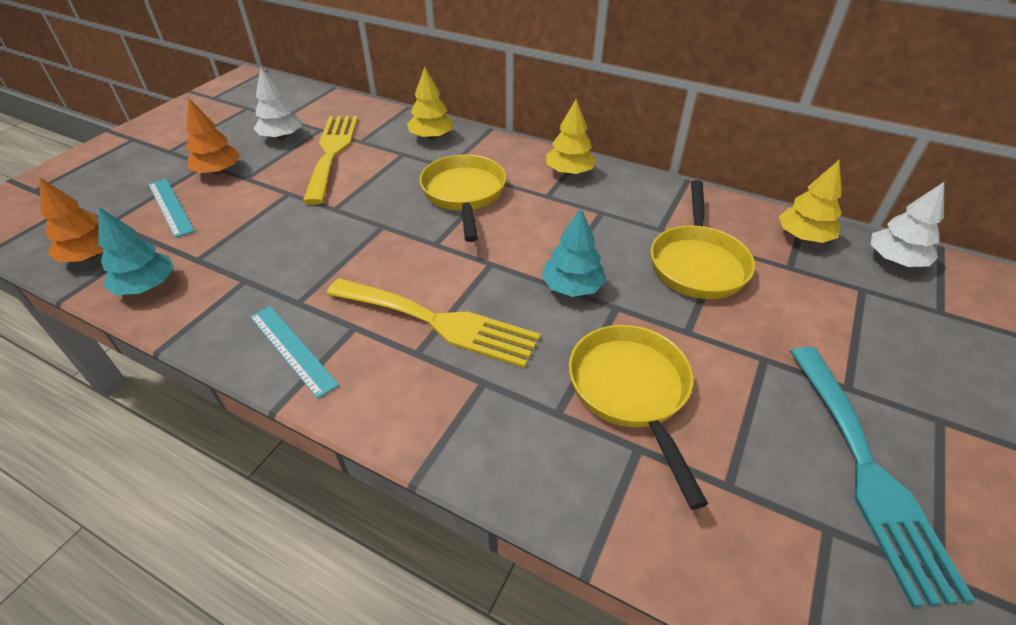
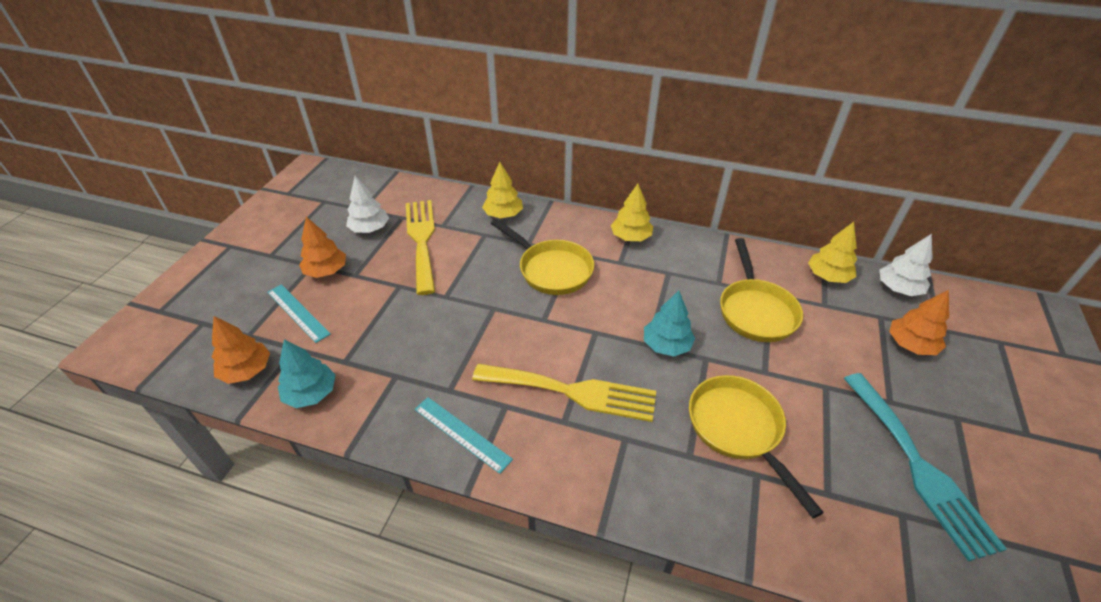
camera: 10 degrees left, 0 degrees up
(464, 195) = (551, 269): yellow pan -> yellow pan turned 150 degrees clockwise
(895, 325) = (910, 345): none -> orange tree

